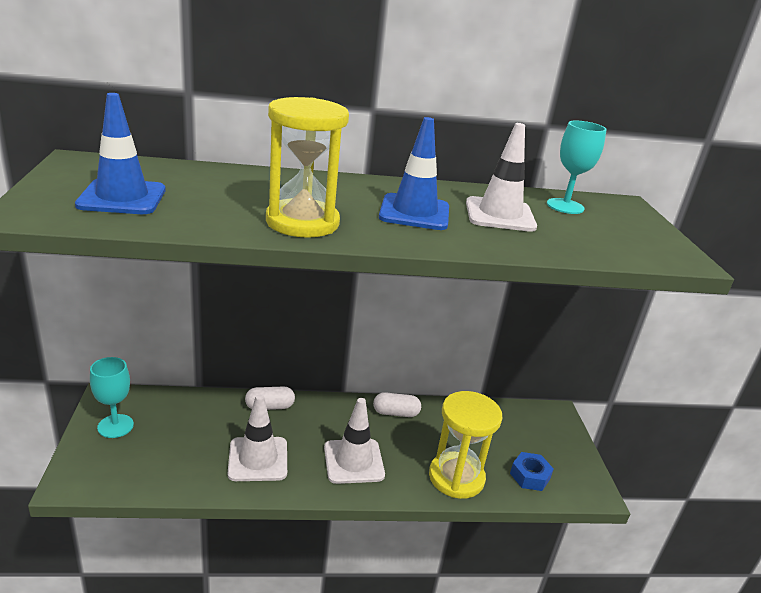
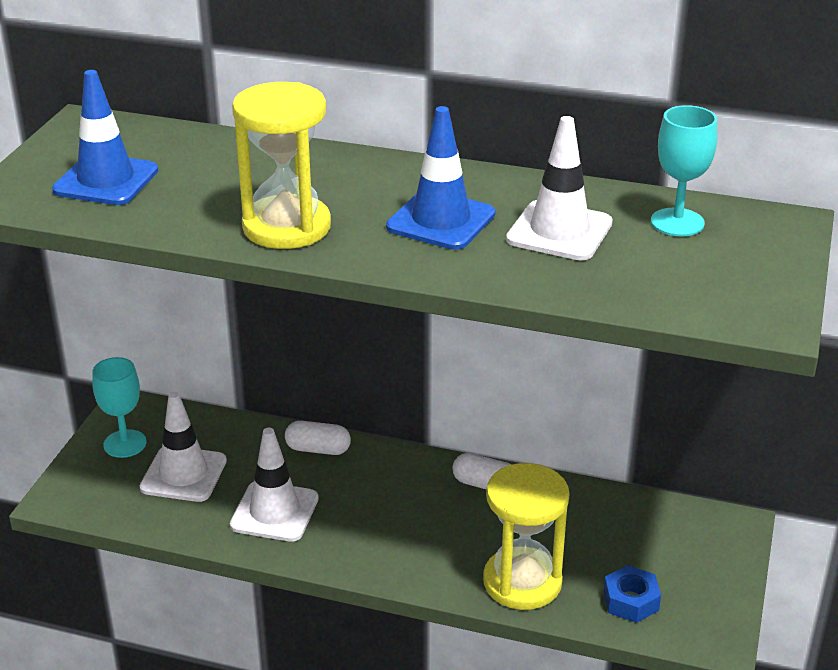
camera: 25 degrees right, 5 degrees up
(353, 461) = (393, 536): white traffic cone -> white traffic cone (183, 474)

